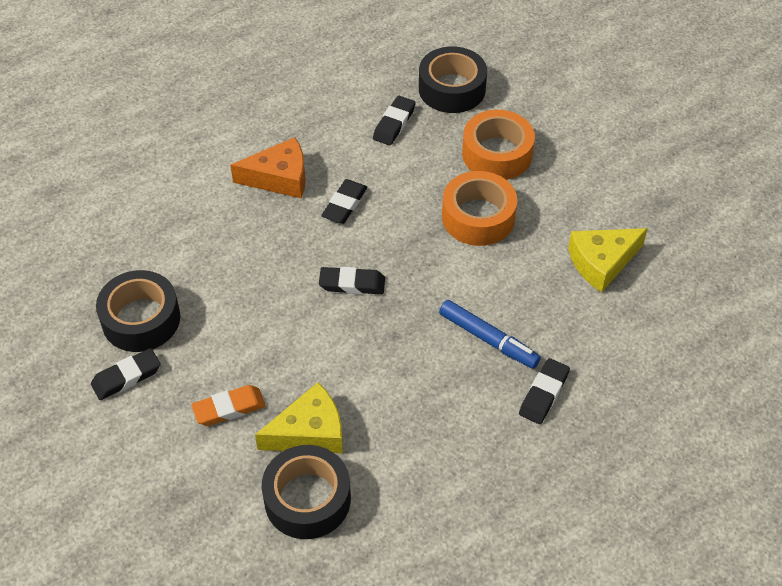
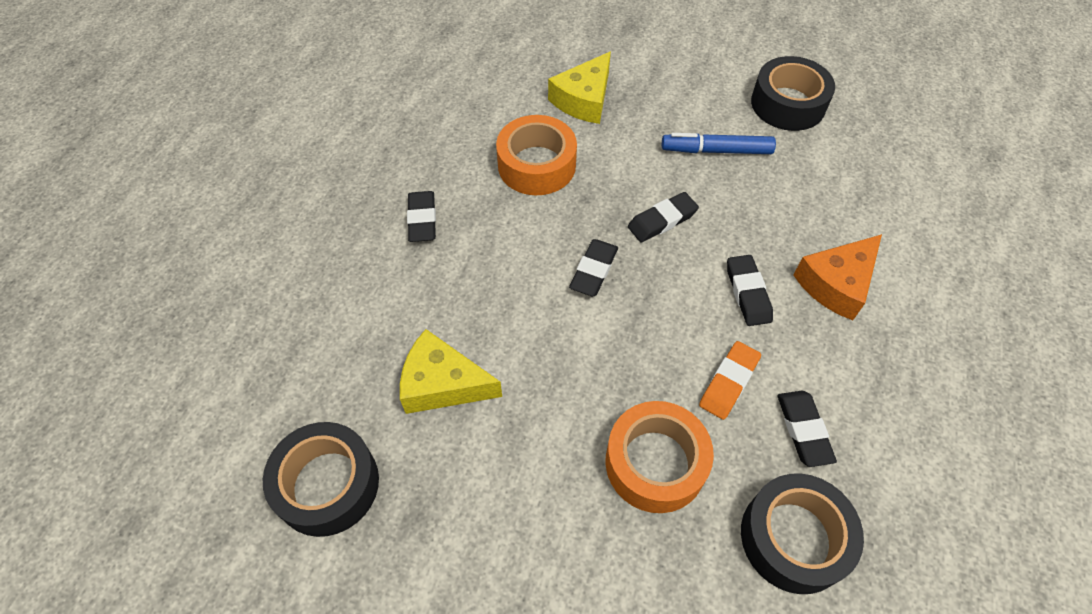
camera: 145 degrees right, 5 degrees up
(126, 377) = (747, 66): black eraser -> black eraser (594, 270)
(229, 408) = (655, 85): orange eraser -> orange eraser (729, 382)
(307, 499) = (546, 64): black tape -> black tape (327, 484)
(478, 217) = (608, 360): orange tape -> orange tape (536, 165)
(488, 339) = (503, 239): blue marker -> blue marker (716, 150)
(602, 262) = (442, 384): yellow cheese -> yellow cheese turned 105 degrees counterclockwise

